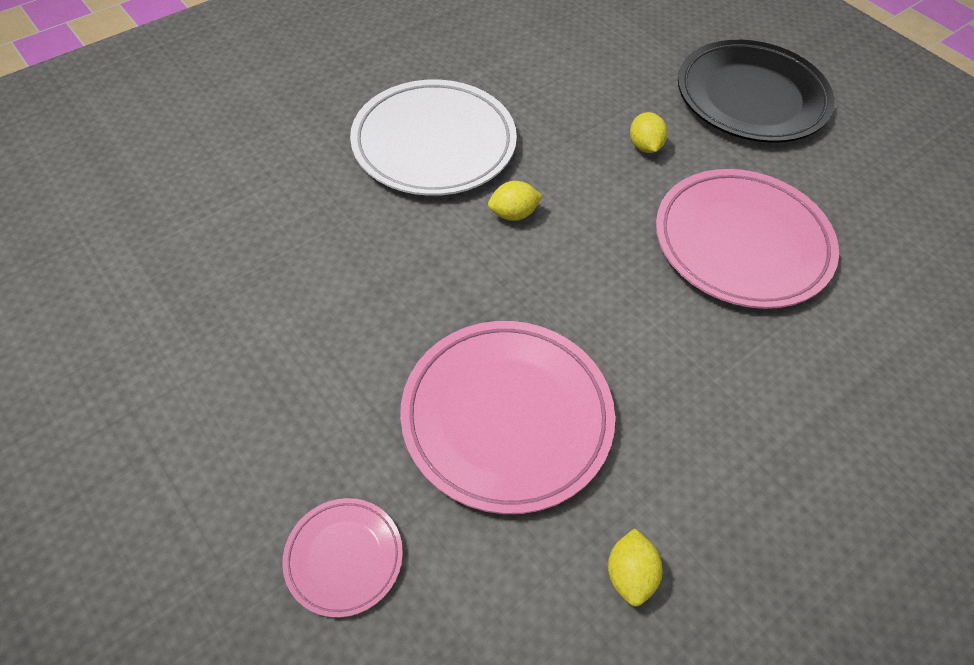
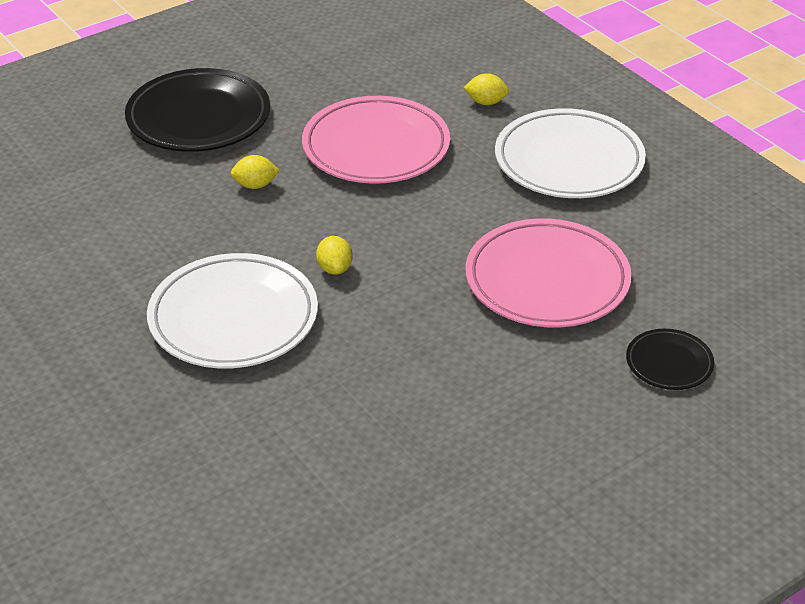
camera: 85 degrees left, 15 degrees down
(344, 558) = (669, 363): pink plate -> black plate
(629, 574) = (660, 231): yellow lemon -> yellow lemon (486, 102)
(772, 457) = (569, 161): none -> white plate

